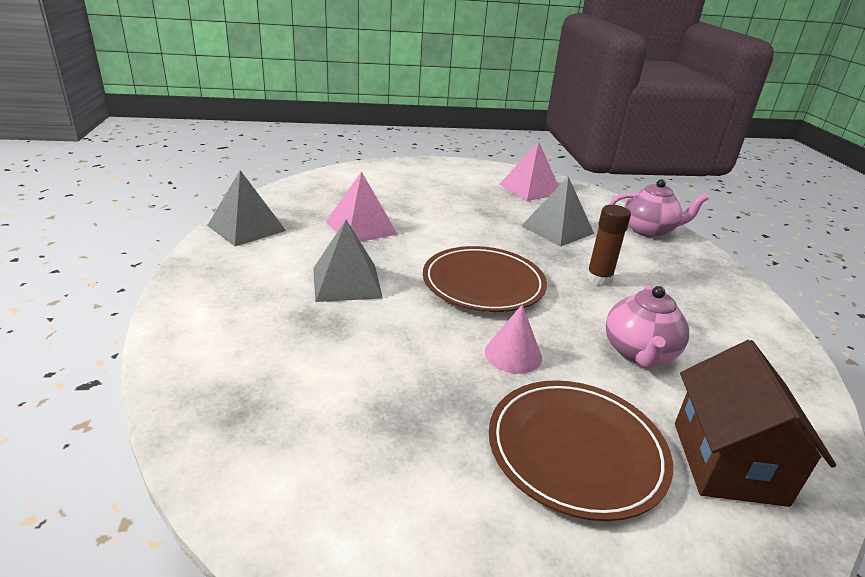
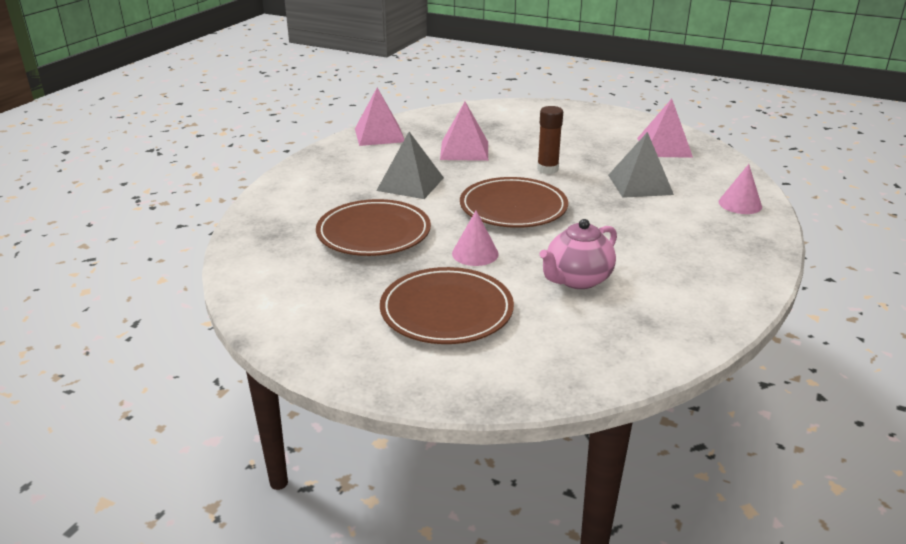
camera: 35 degrees right, 0 degrees up
(246, 228) = (379, 135): grey pyramid -> pink pyramid
(373, 364) = (373, 233): none -> brown plate
(599, 279) = (621, 227): brown glue stick -> brown glue stick (547, 169)
(649, 230) = (740, 204): pink teapot -> pink cone
(728, 462) = (546, 350): brown house -> none

